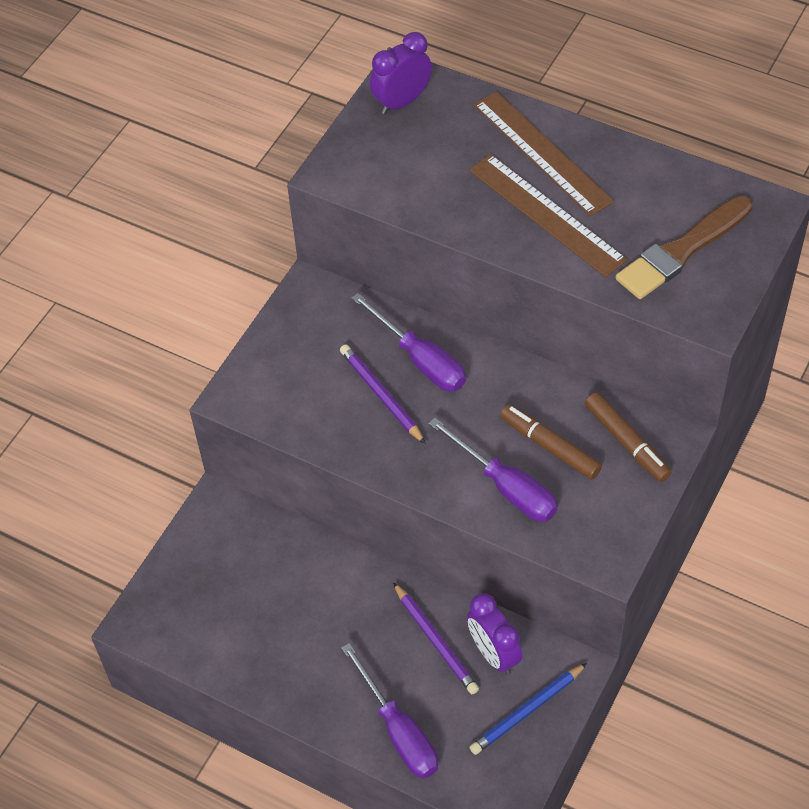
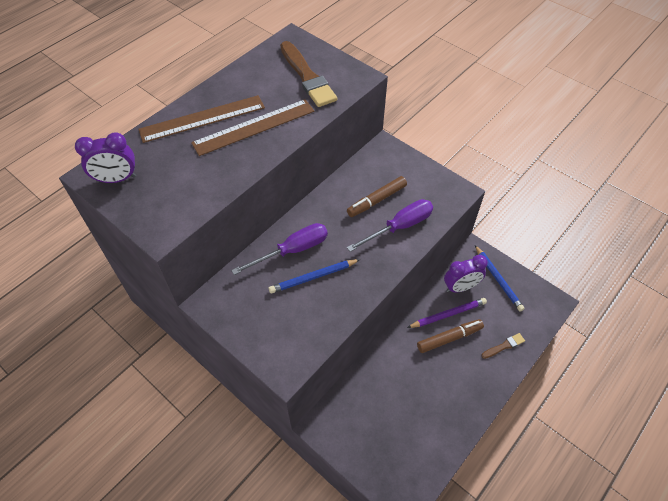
camera: 80 degrees left, 0 degrees up
(381, 395) = (313, 277): purple pencil -> blue pencil
(398, 731) = (504, 346): purple screwdriver -> brown brush
(402, 102) = (117, 179): purple clock -> purple clock turned 75 degrees counterclockwise
(627, 442) = (383, 166): brown marker -> brown marker (449, 338)

